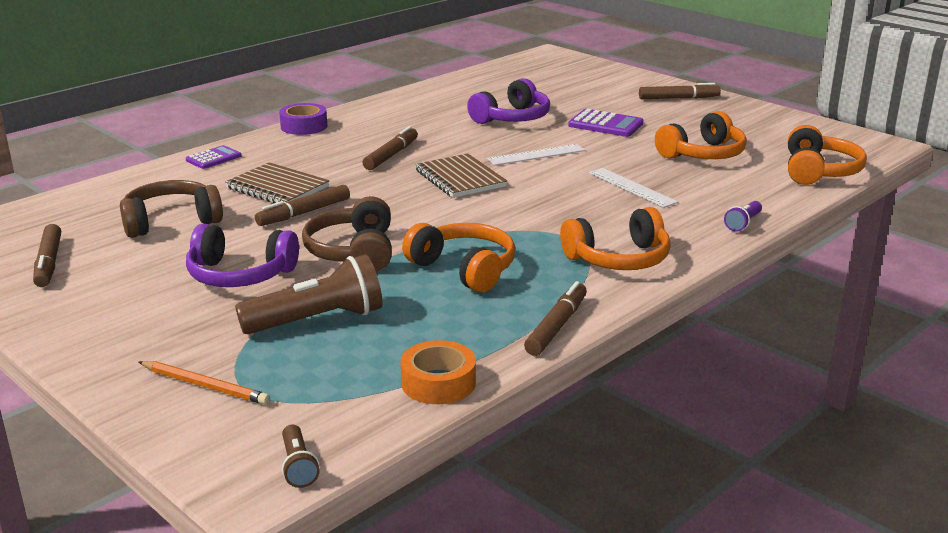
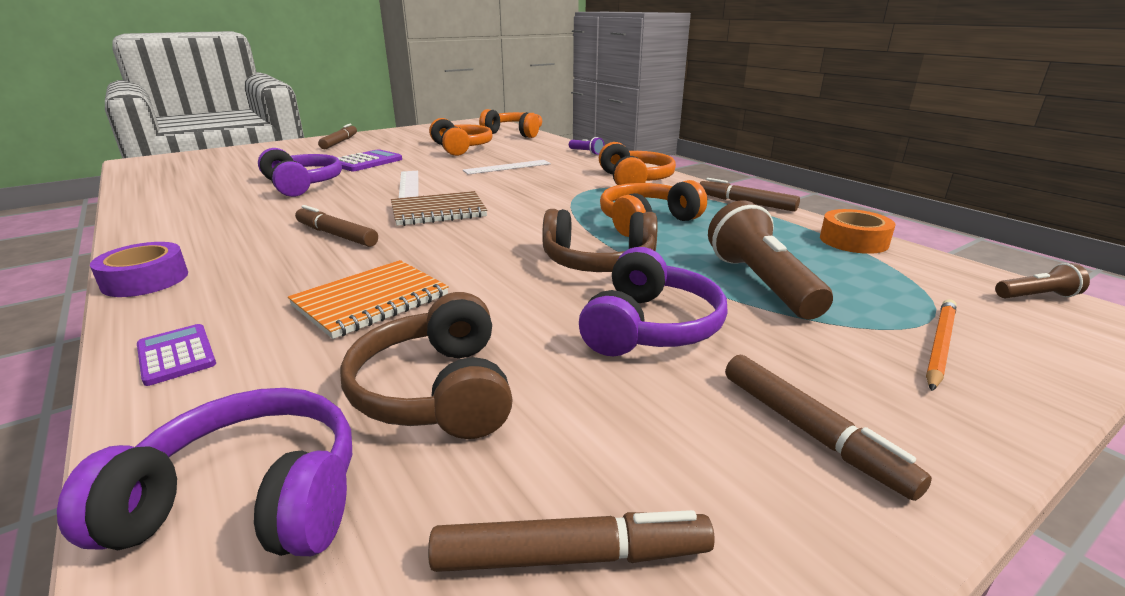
camera: 80 degrees left, 0 degrees up
(99, 200) = (248, 500): none -> purple headphones
(277, 187) = (371, 301): brown notebook -> orange notebook
(304, 213) = (474, 285): brown marker -> brown marker (810, 432)

